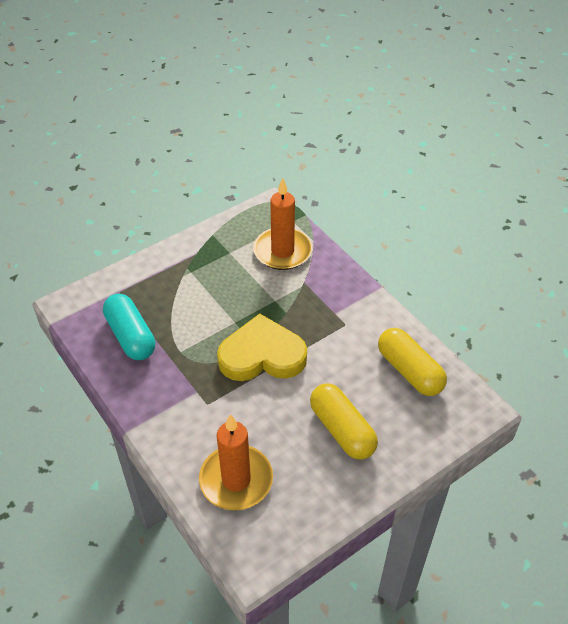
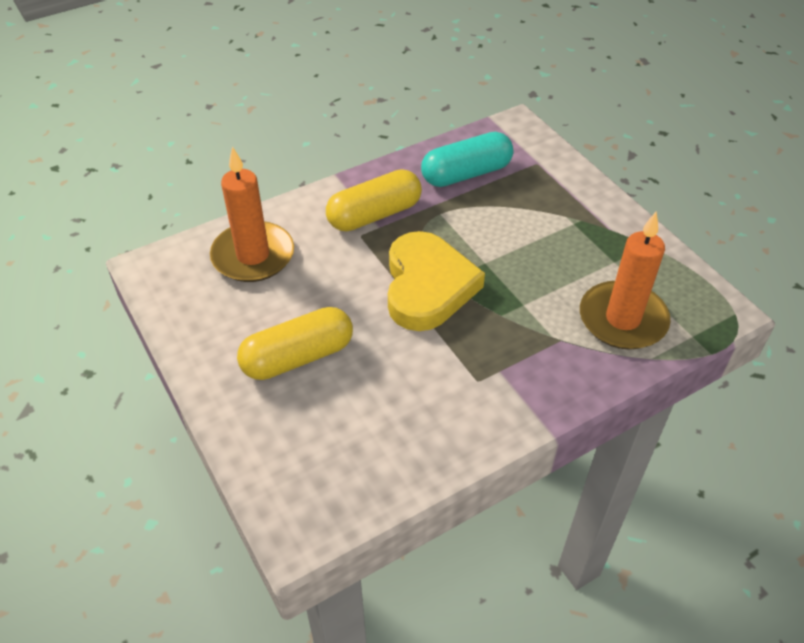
camera: 95 degrees right, 0 degrees up
(409, 371) = (383, 448): yellow capsule -> yellow capsule (374, 215)

